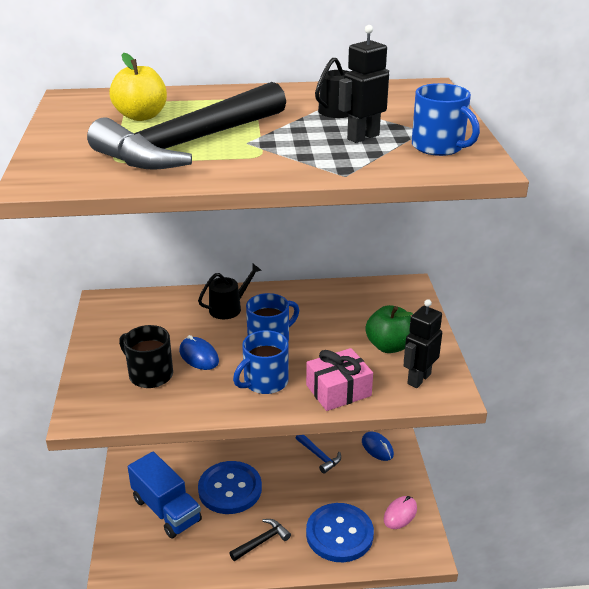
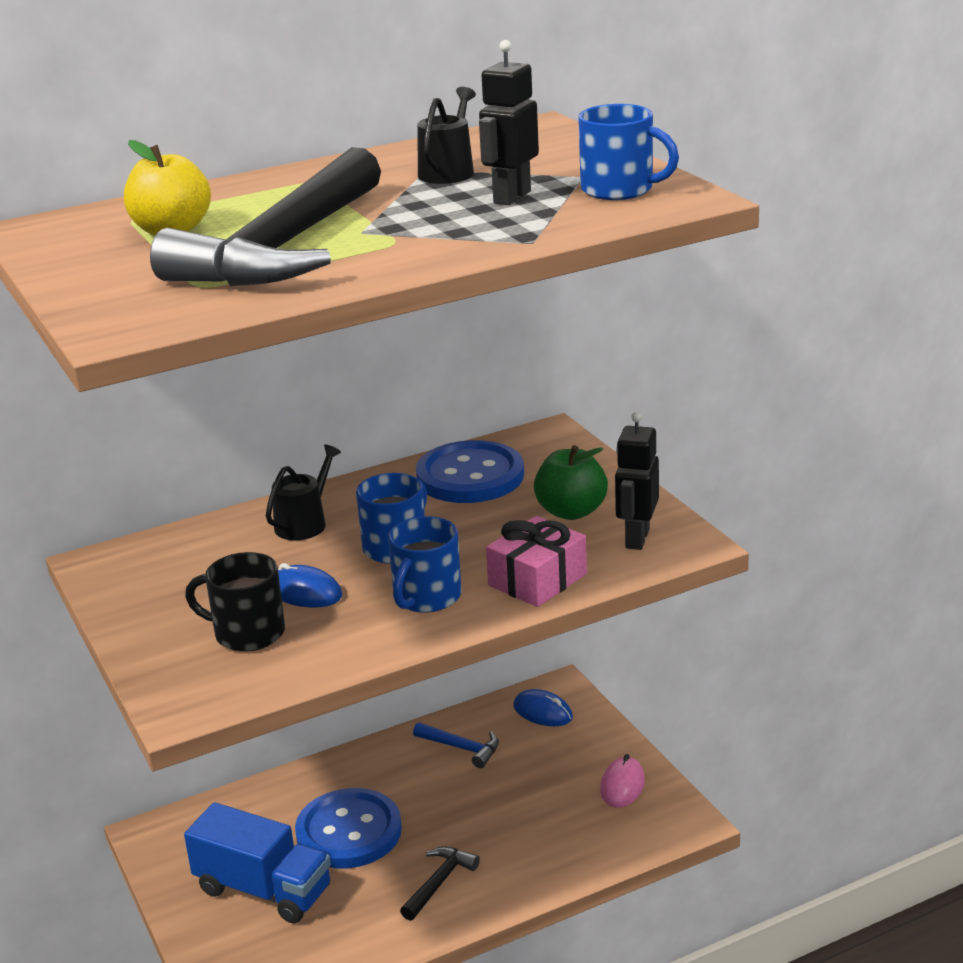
camera: 20 degrees left, 5 degrees down
(339, 534) = (549, 837): blue button -> blue button (470, 476)

